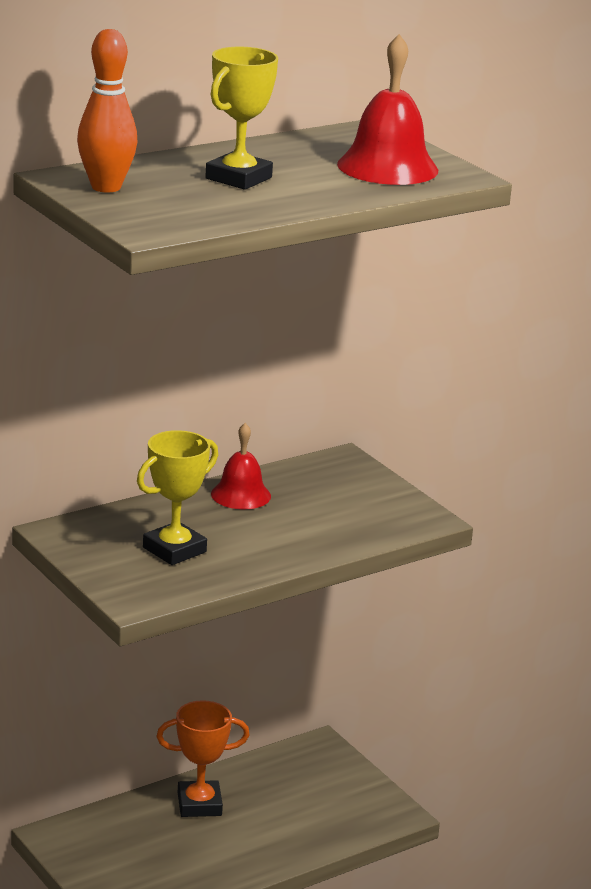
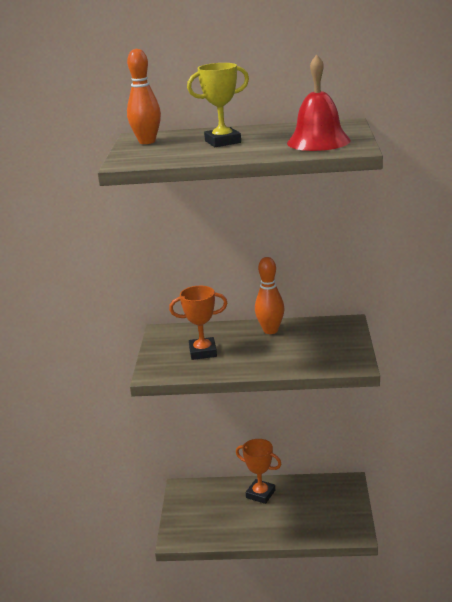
camera: 40 degrees right, 0 degrees up
(174, 550) = (203, 352): yellow trophy -> orange trophy
(241, 495) = (270, 330): red bell -> orange bowling pin

